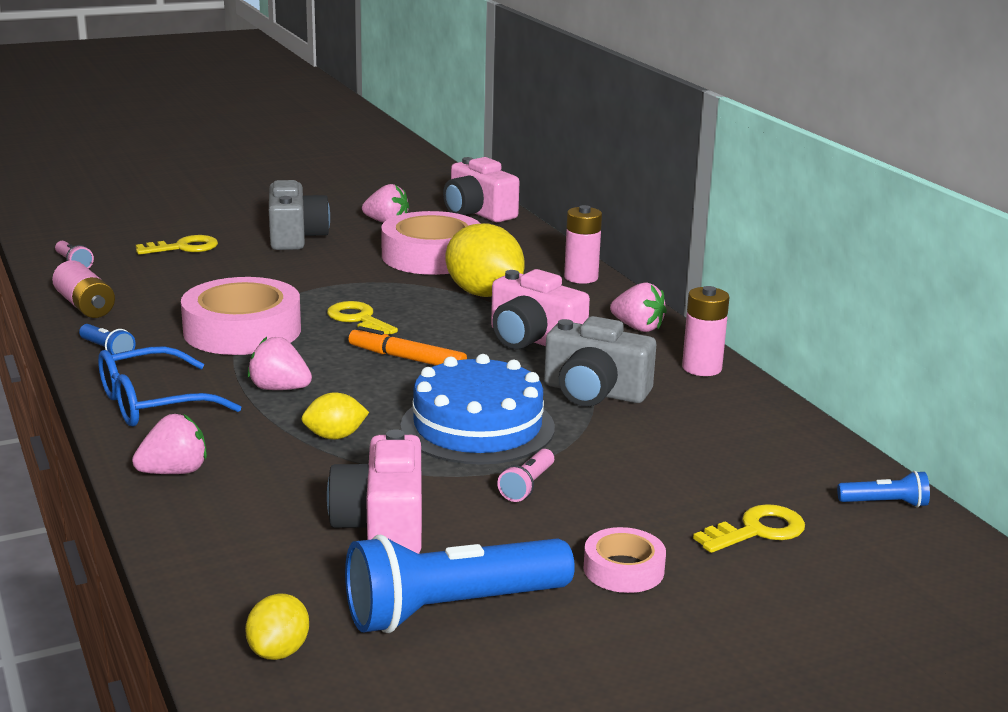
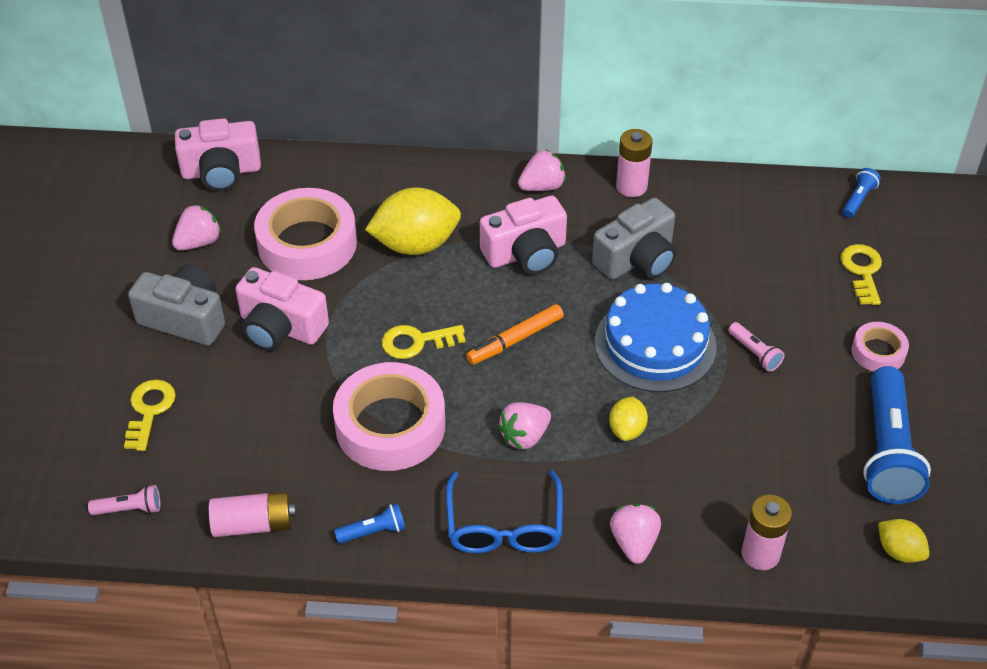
camera: 60 degrees left, 25 degrees up
(382, 525) = (771, 448): pink camera -> pink camera (280, 328)
(581, 277) = (423, 173): pink battery -> pink battery (760, 554)

